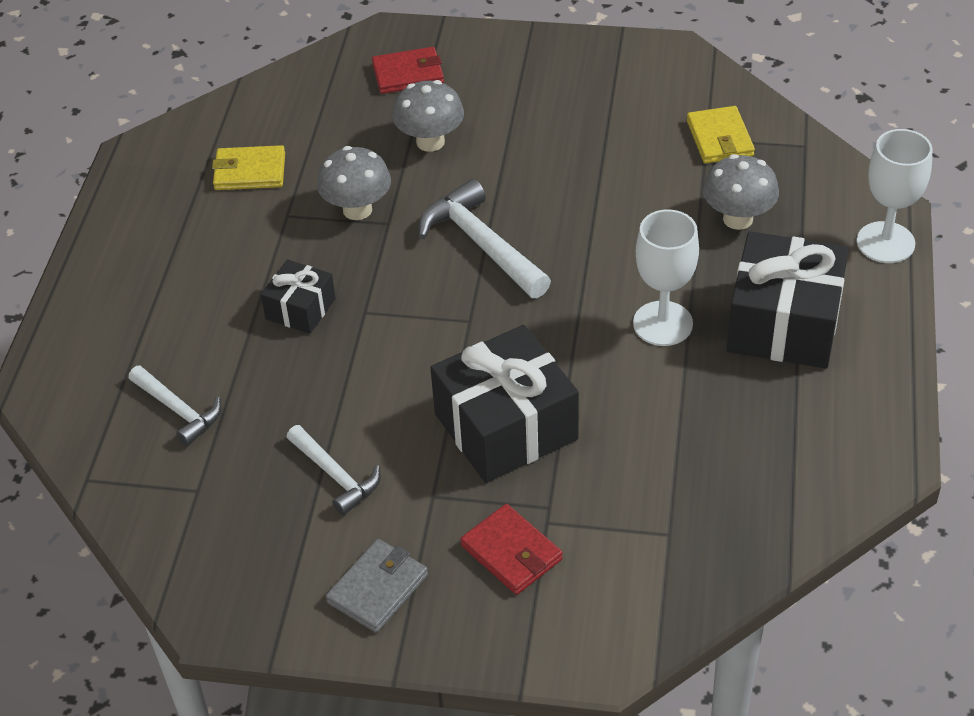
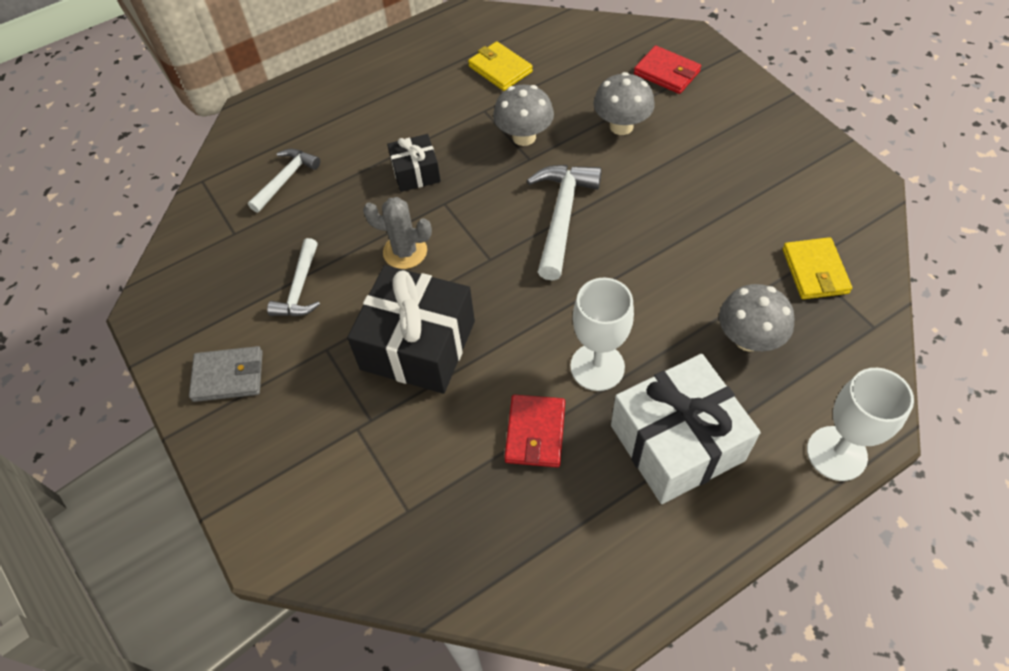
camera: 50 degrees right, 10 degrees up
(178, 410) = (286, 179): white hammer -> white hammer turned 150 degrees counterclockwise
(387, 373) = (405, 251): none -> grey cactus
(511, 552) = (314, 427): red wallet -> red wallet (535, 433)
(720, 138) = (815, 271): yellow wallet -> yellow wallet turned 45 degrees counterclockwise
(784, 323) = (677, 443): black gift -> white gift

